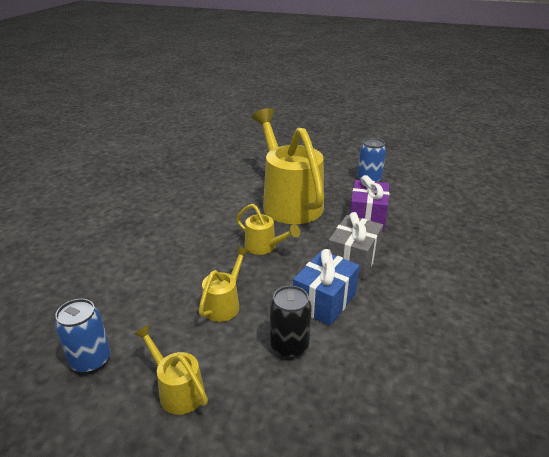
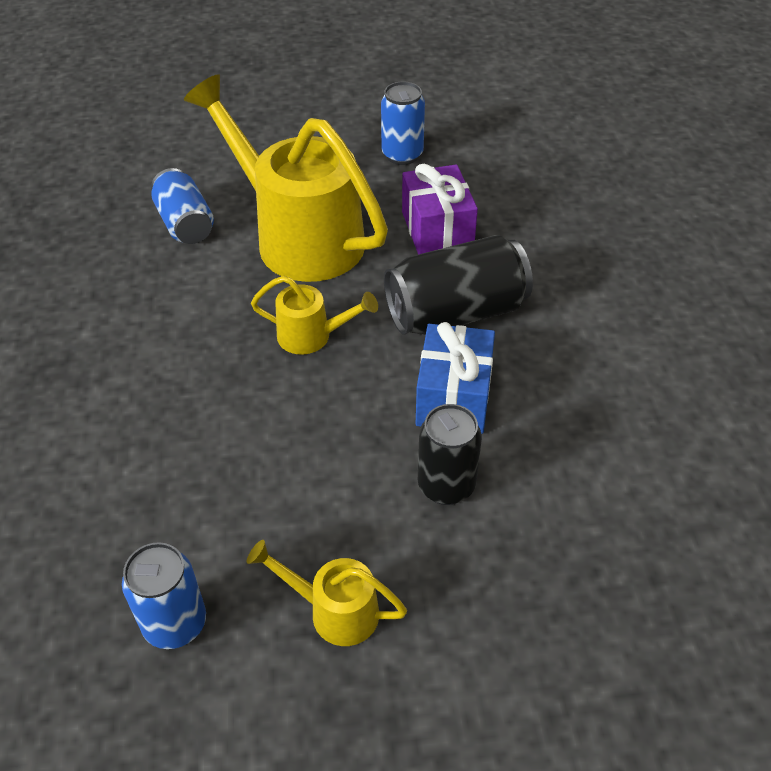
camera: 25 degrees left, 15 degrees up
(224, 304) = (314, 456): yellow watering can -> none
(236, 183) = (185, 224): none -> blue can
(353, 259) = (456, 313): grey gift -> black can

